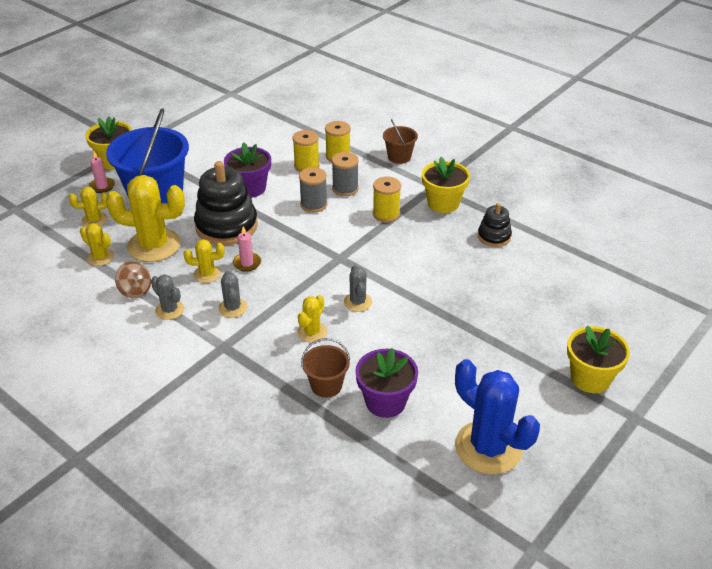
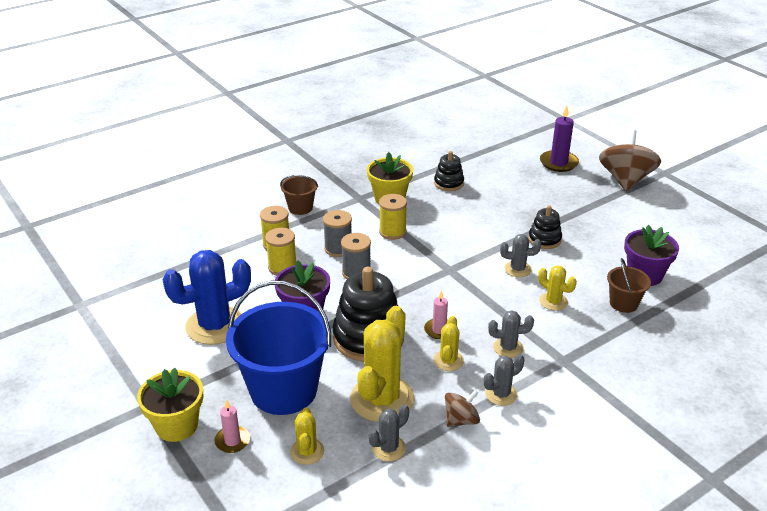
camera: 75 degrees left, 5 degrees down
(100, 257) = (388, 448): yellow cactus -> grey cactus
(420, 317) = (544, 239): none -> black stacking toy
(488, 447) = (693, 236): blue cactus -> blue cactus (215, 325)
(590, 378) = (625, 180): yellow flower pot -> brown spinning top
(593, 315) = (558, 163): none -> purple candle

